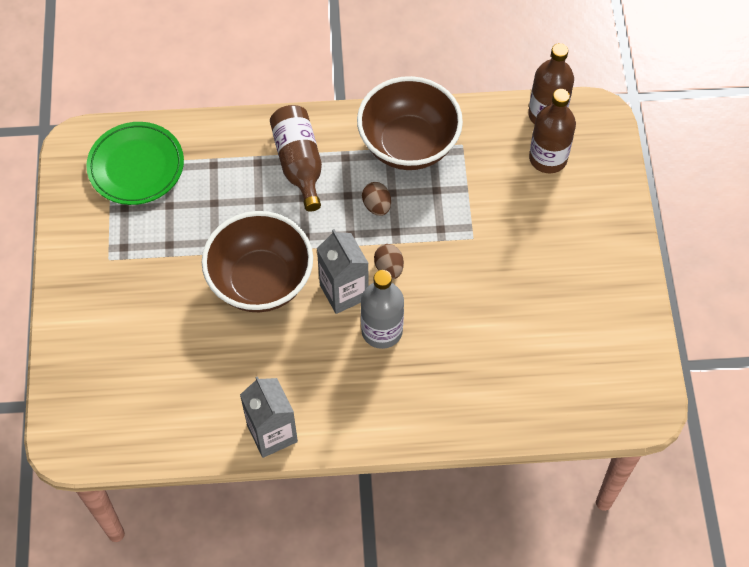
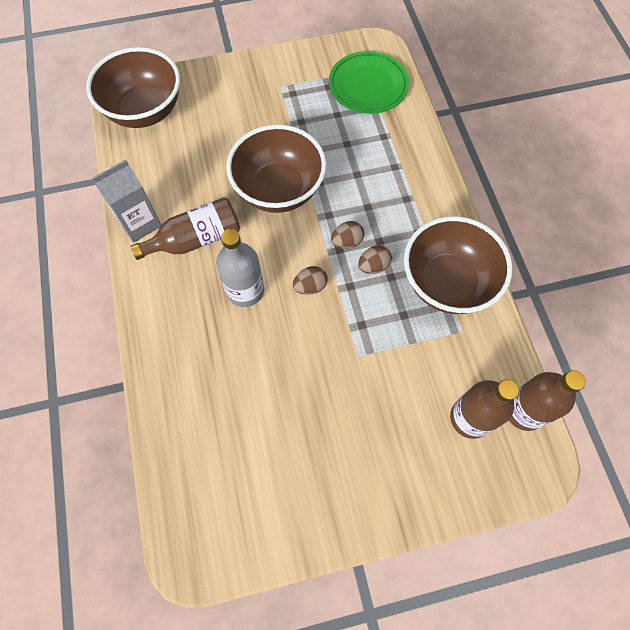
camera: 80 degrees right, 5 degrees up
(104, 418) = (145, 111): none -> brown bowl
(299, 163) = (402, 197): brown bottle -> brown bottle (196, 239)
(342, 225) = (347, 242): none -> brown egg
(344, 292) = (279, 254): grey carton -> none

